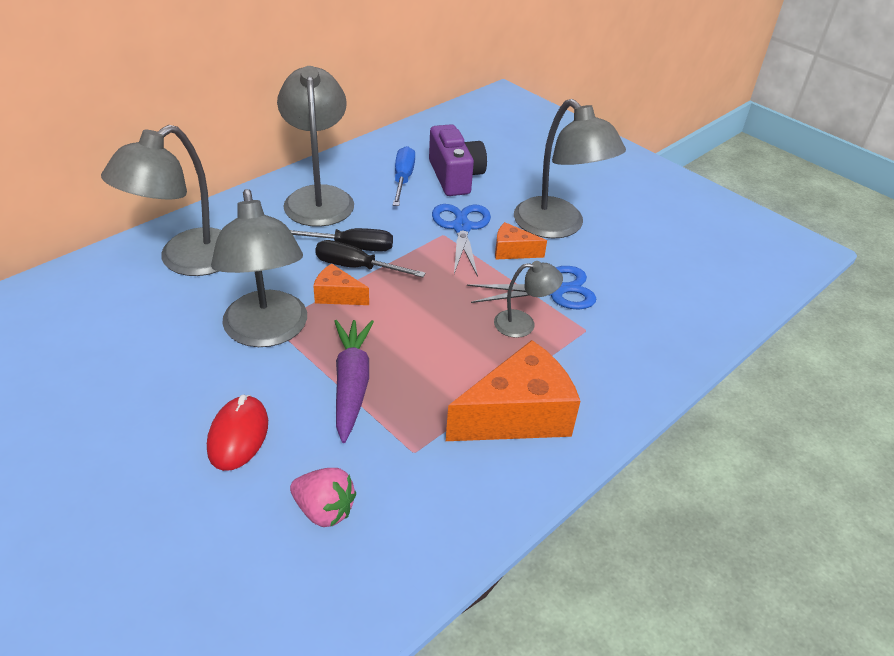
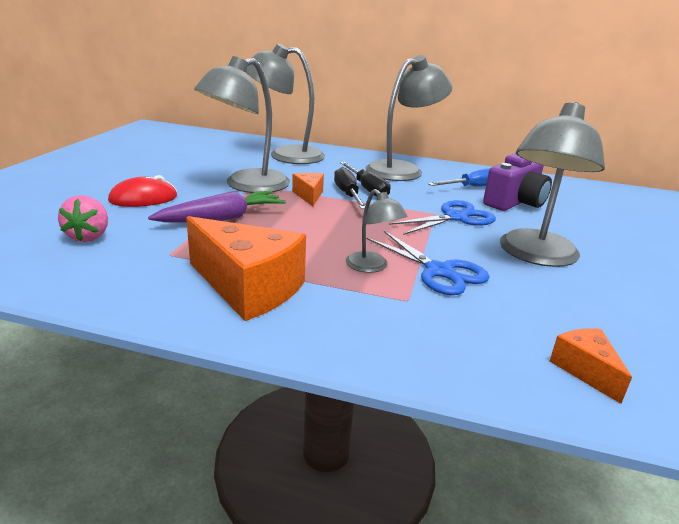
camera: 60 degrees right, 15 degrees down
(512, 251) = (462, 243): orange cheese -> orange cheese (585, 370)

